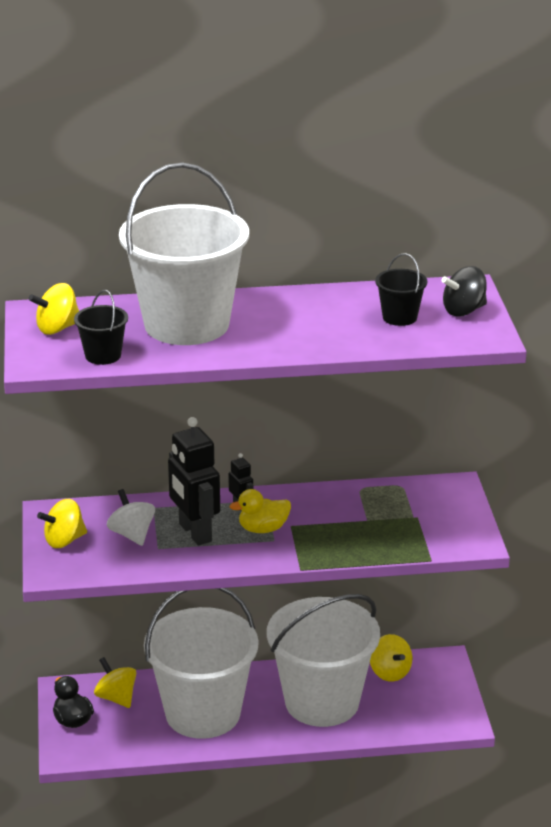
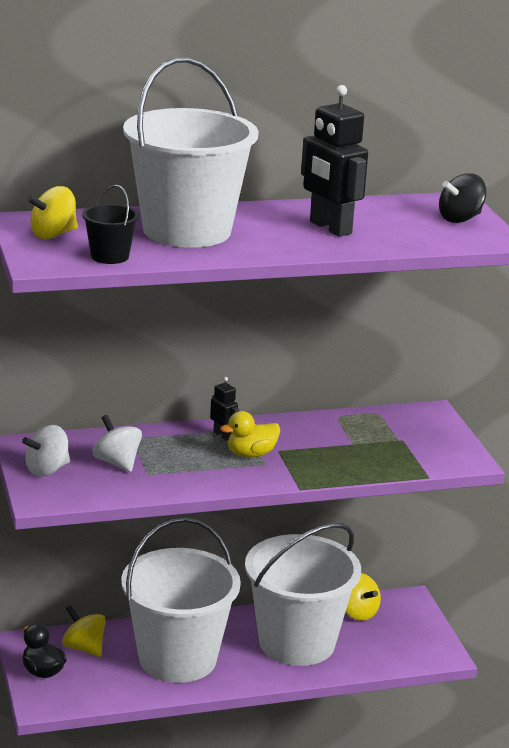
camera: 10 degrees left, 5 degrees down
(64, 540) = (47, 470): yellow spinning top -> white spinning top
(194, 533) = (182, 459): black robot -> black robot (330, 228)
(399, 317) = (399, 224): black bucket -> none

